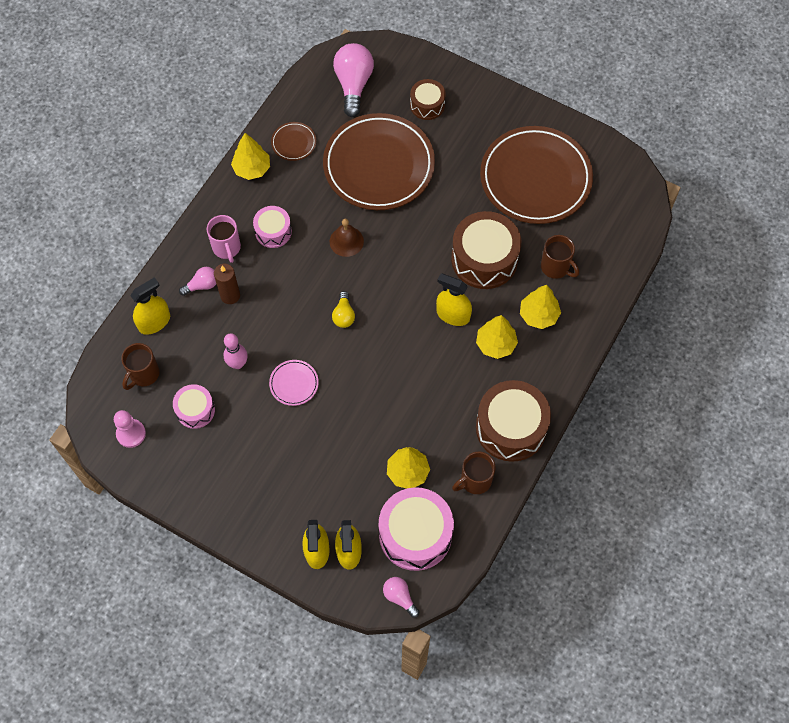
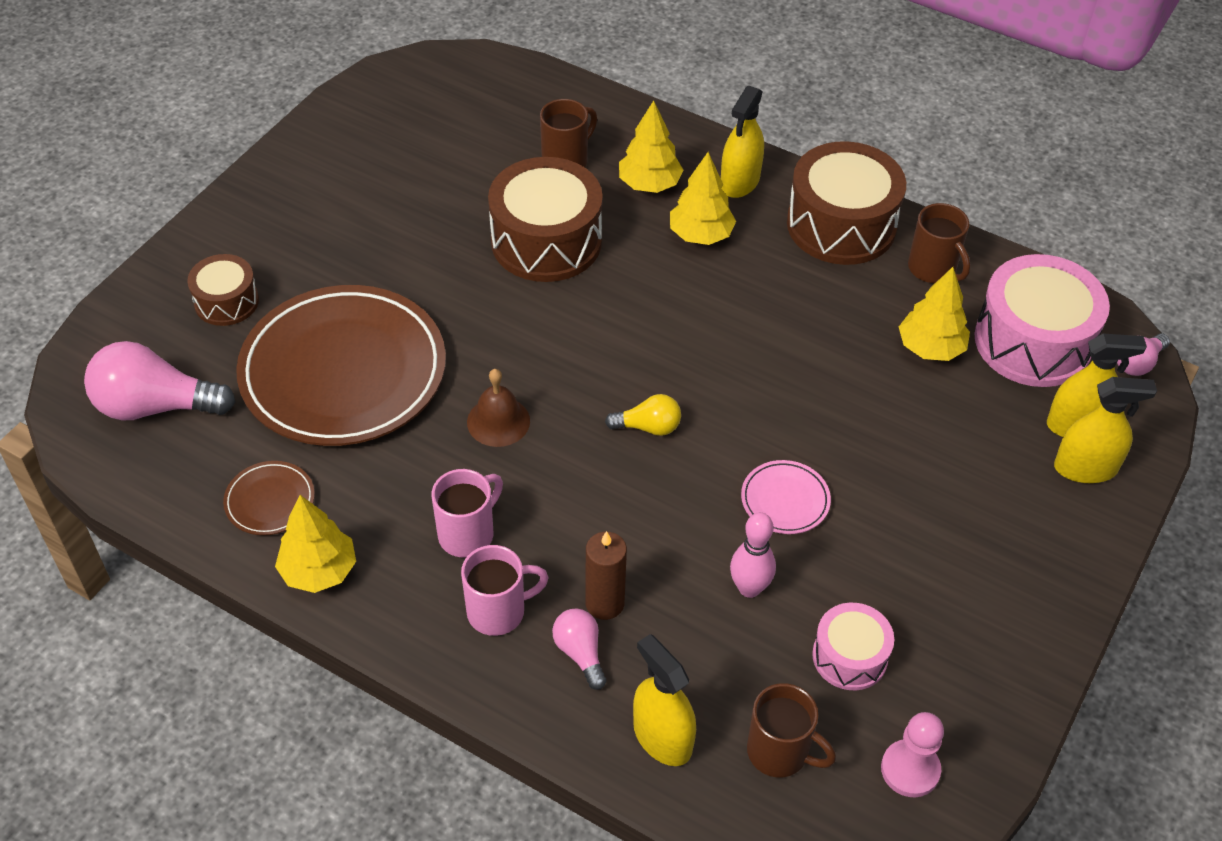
camera: 90 degrees left, 15 degrees down
(273, 231) = (468, 534): pink drum -> pink mug
(453, 315) = (648, 283): yellow spray bottle -> yellow spray bottle (740, 181)
(535, 178) = (401, 174): brown plate -> none

